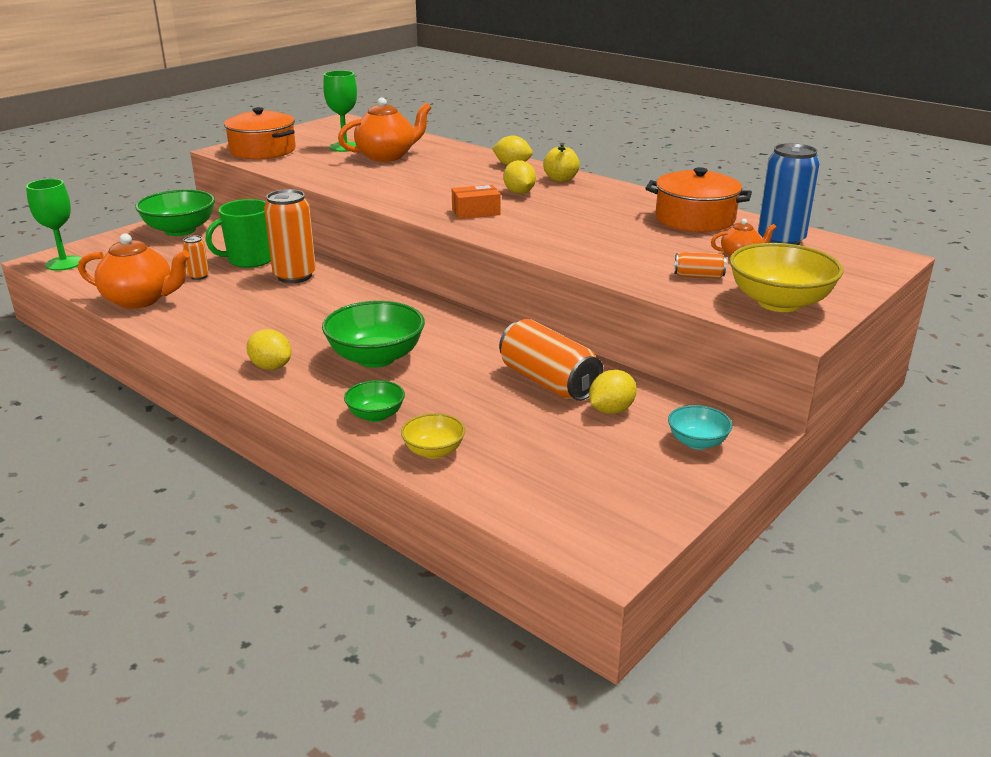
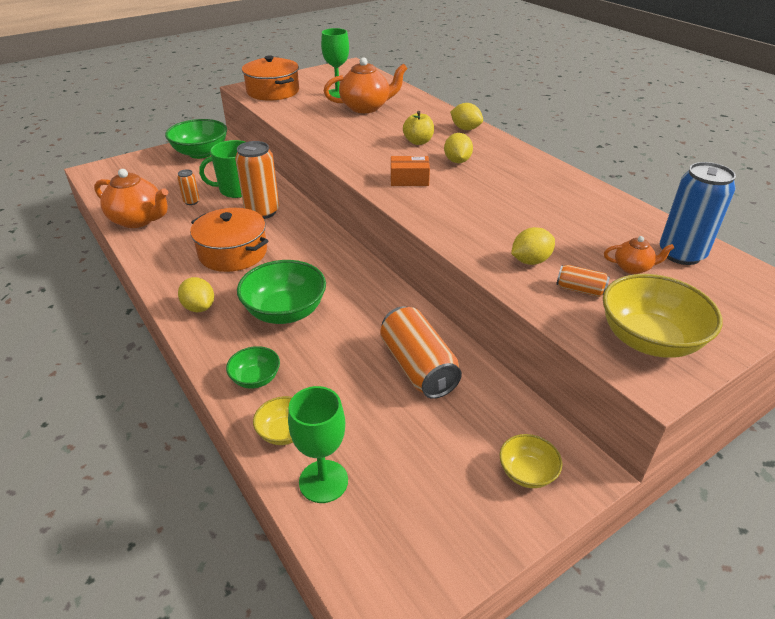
camera: 15 degrees right, 10 degrees up
(64, 263) = (104, 175): green goblet -> green goblet (323, 481)
(560, 179) = (501, 150): yellow apple -> yellow apple (418, 142)
(611, 410) = (461, 414): yellow lemon -> yellow lemon (530, 261)
(695, 219) = (606, 214): orange pot -> orange pot (233, 253)
(697, 442) = (527, 473): turquoise bowl -> yellow bowl

